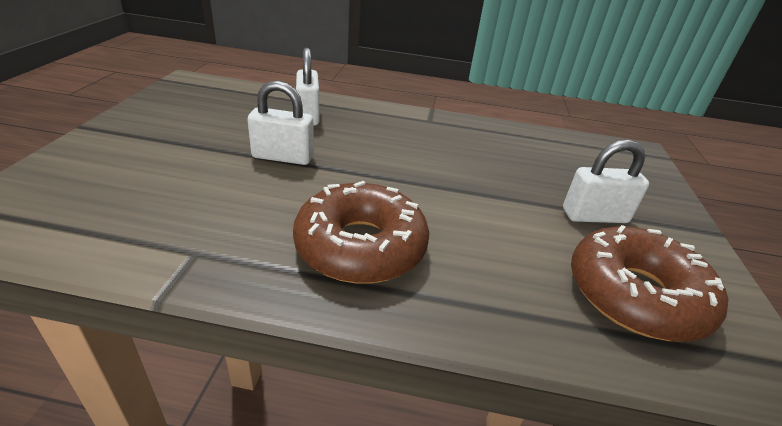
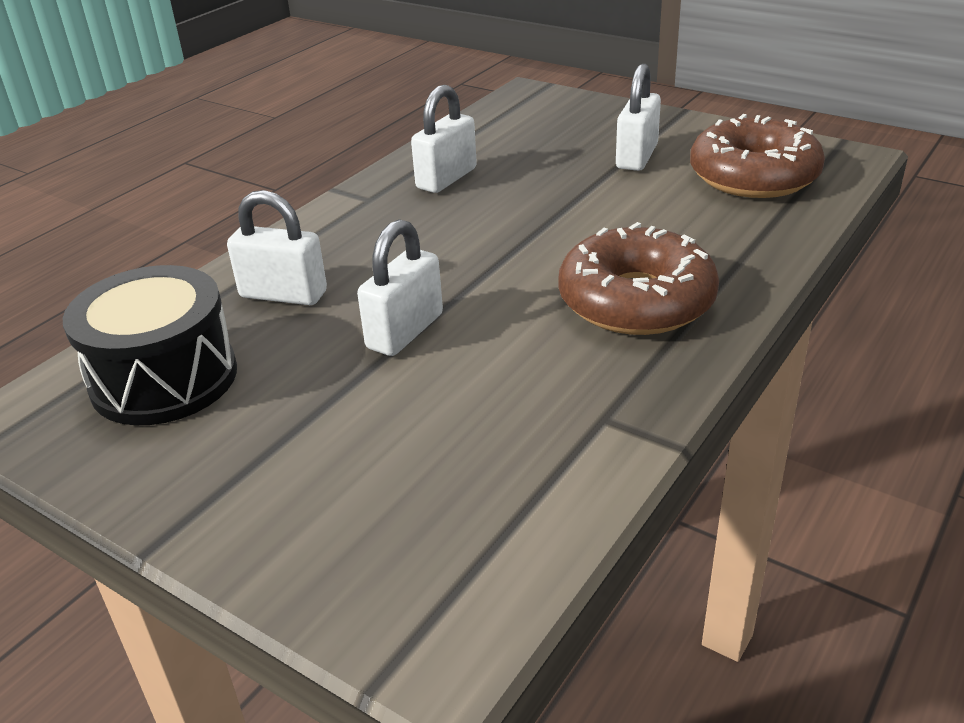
camera: 60 degrees left, 0 degrees up
(220, 103) = (164, 378): none -> black drum
(477, 140) = (446, 178): none -> white padlock

